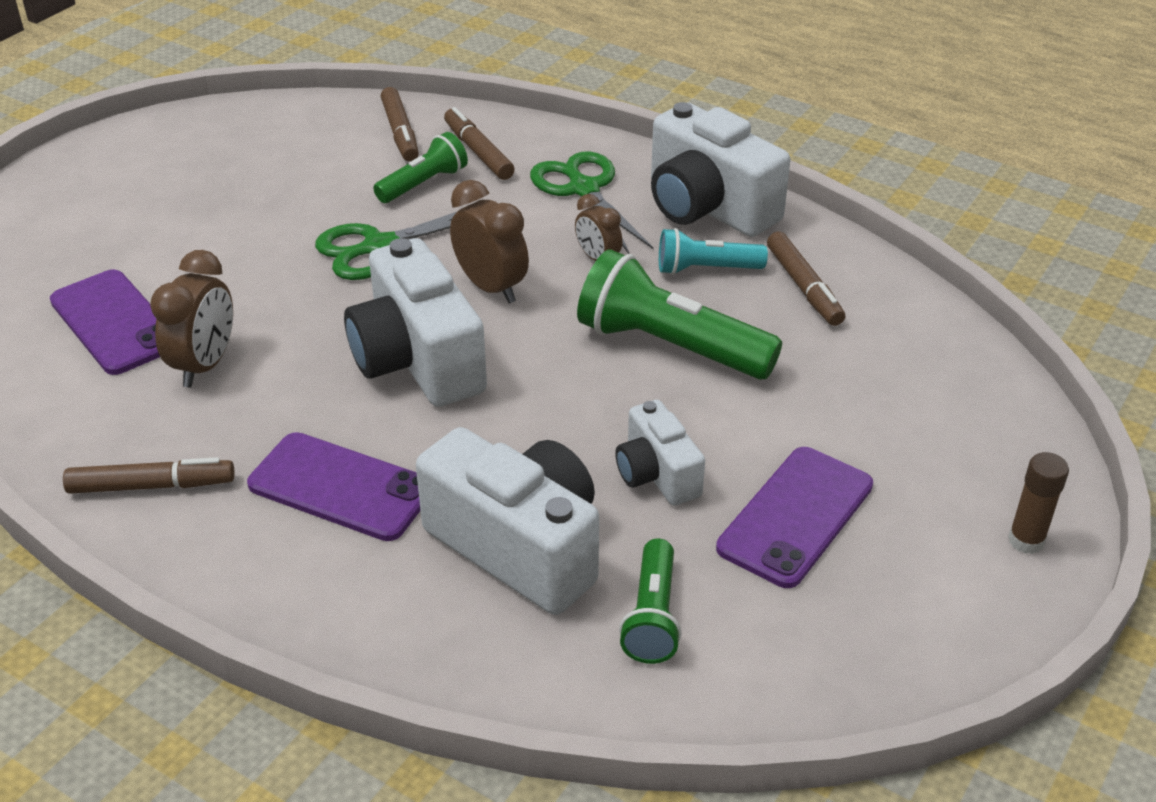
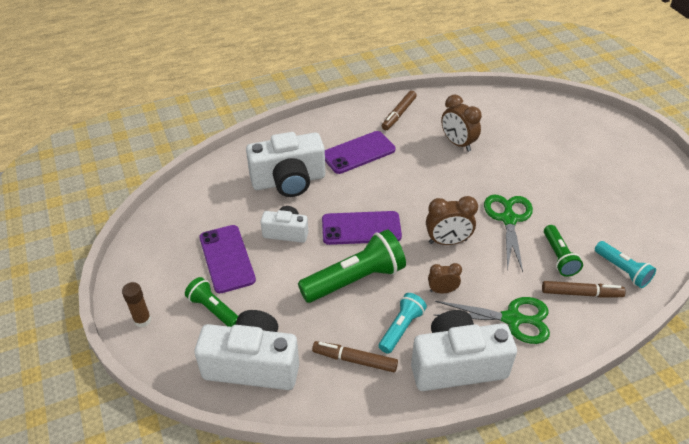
camera: 125 degrees right, 5 degrees up
(114, 322) = (505, 130): purple phone -> purple phone (361, 228)
(400, 132) = (622, 270): brown marker -> turquoise flashlight
(417, 360) = (413, 198): white camera -> white camera (253, 364)
(652, 617) = (227, 196): green flashlight -> green flashlight (213, 309)

